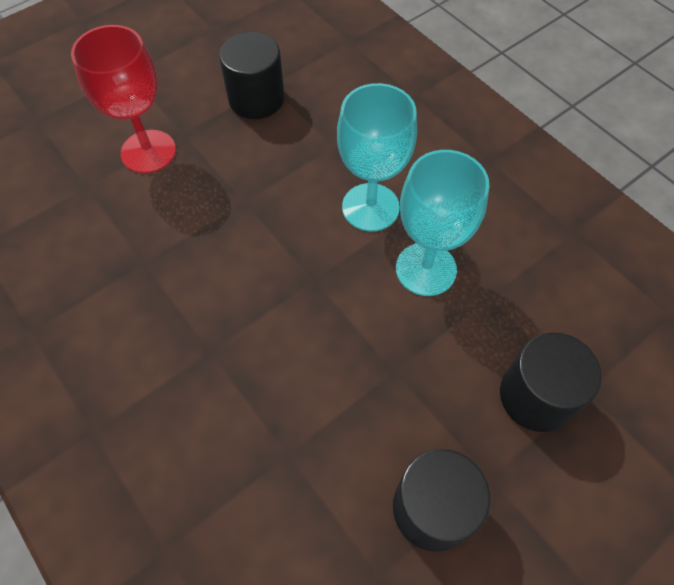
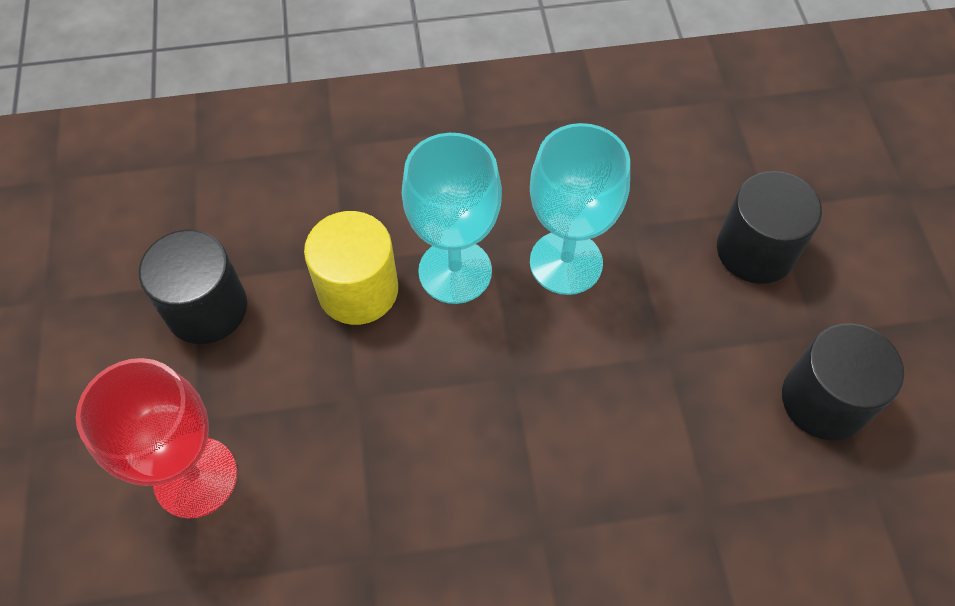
camera: 60 degrees left, 0 degrees up
(319, 163) = (358, 290): none -> yellow cylinder

